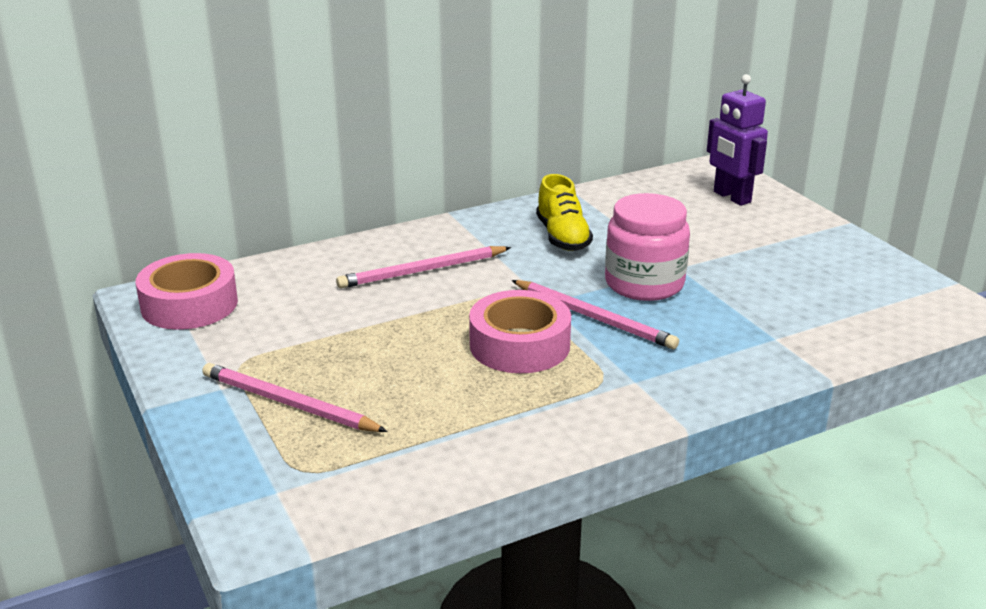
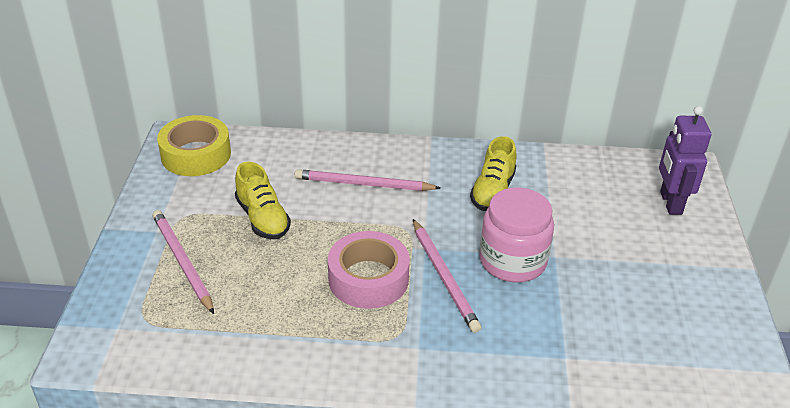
camera: 30 degrees right, 10 degrees up
(189, 304) = (196, 154): pink tape -> yellow tape
(341, 334) = (262, 218): none -> yellow shoe

